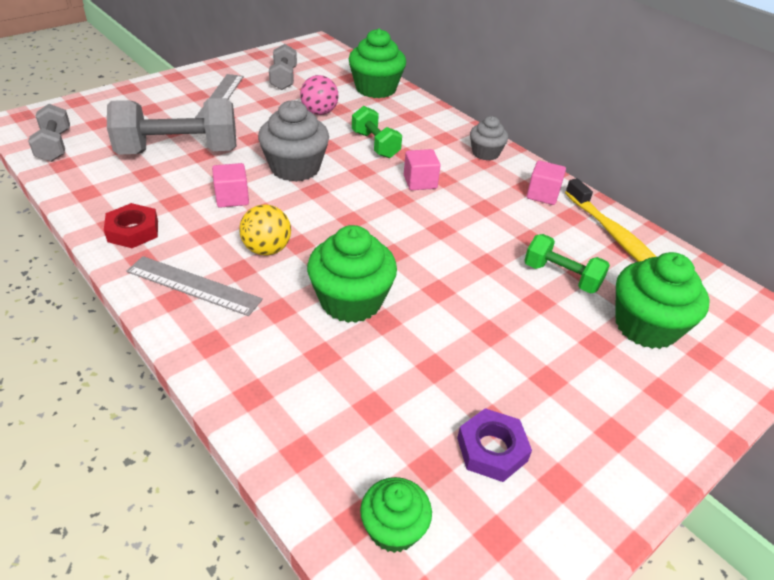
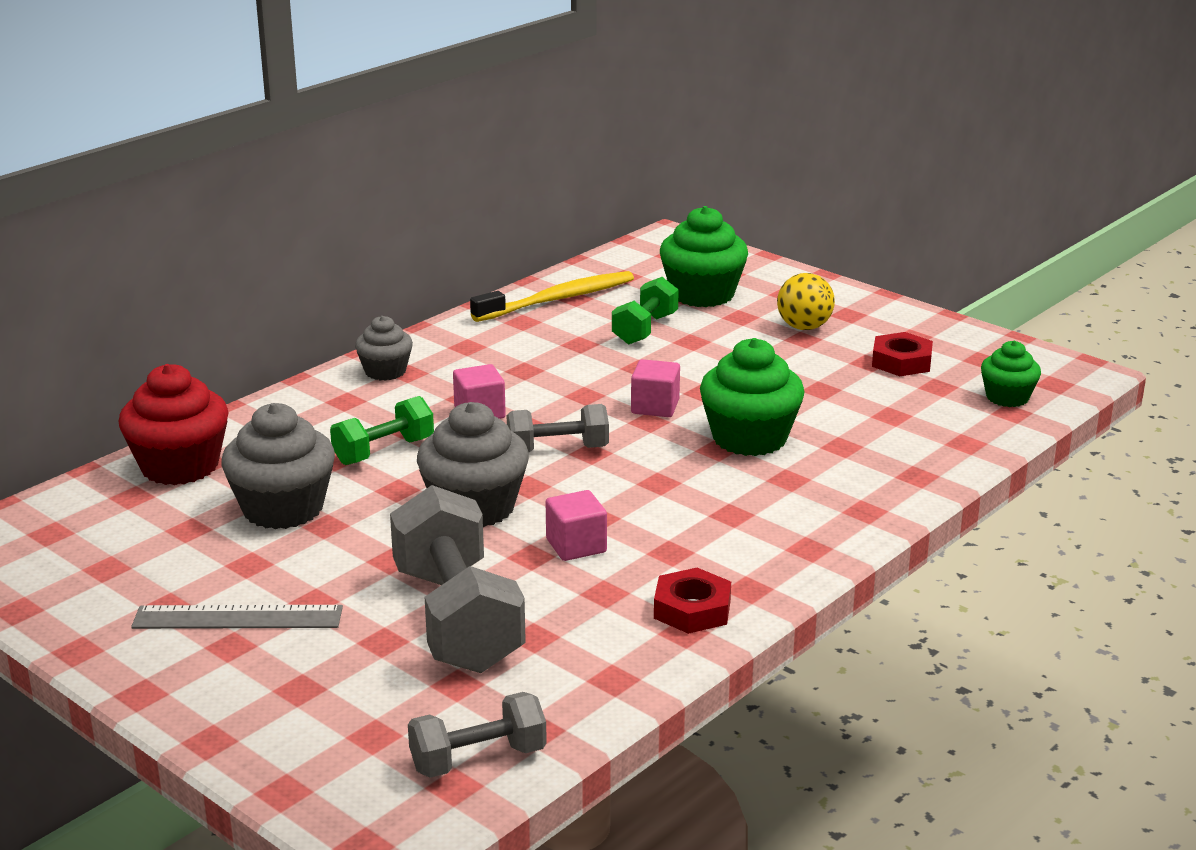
camera: 95 degrees left, 15 degrees down
(194, 285) = (778, 539): grey ruler -> none
(267, 249) = (682, 501): yellow ball -> yellow ball (804, 327)
(283, 79) = (145, 561): grey dumbbell -> grey dumbbell (557, 450)
(319, 112) = (283, 509): pink ball -> grey cupcake
(376, 89) = (180, 466): green cupcake -> red cupcake
(492, 449) = (901, 362): purple nut -> red nut
(542, 195) = (482, 336): pink cube -> pink cube (655, 407)

